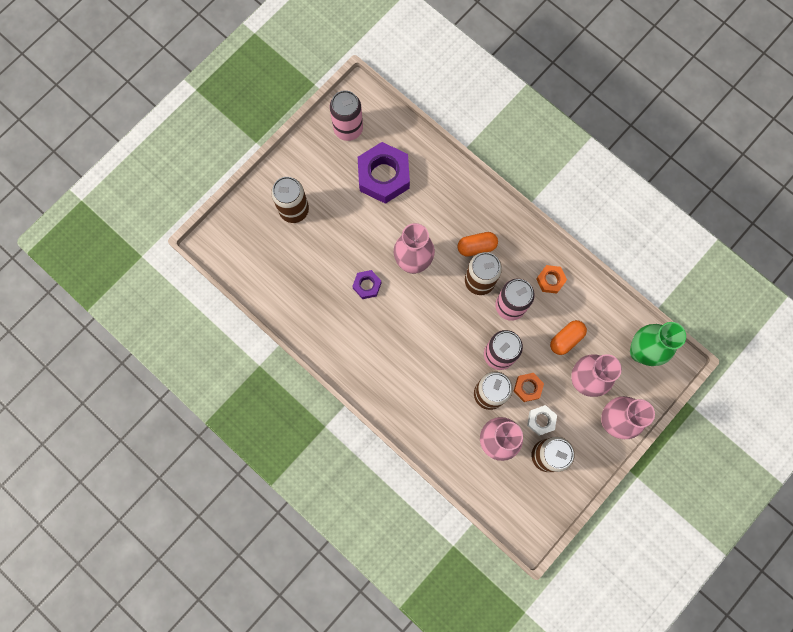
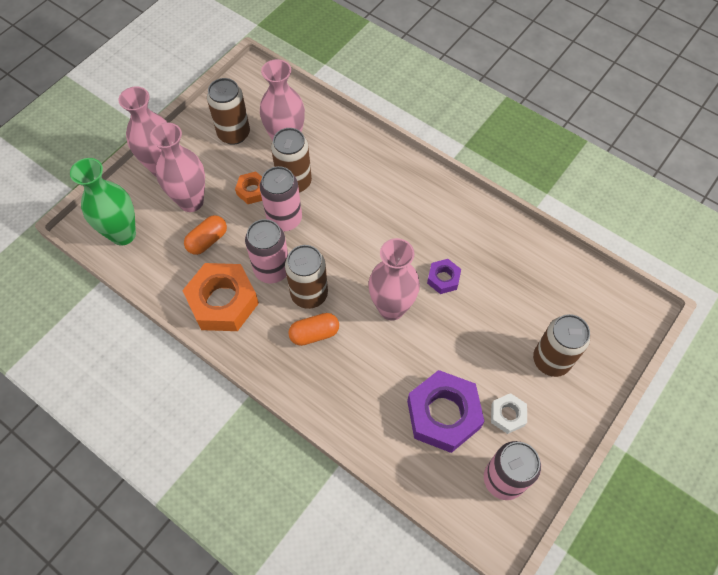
camera: 175 degrees right, 15 degrees down
(541, 420) = (238, 163): white nut -> white nut (507, 415)
(550, 280) = (223, 302): orange nut -> orange nut, size x2.02

